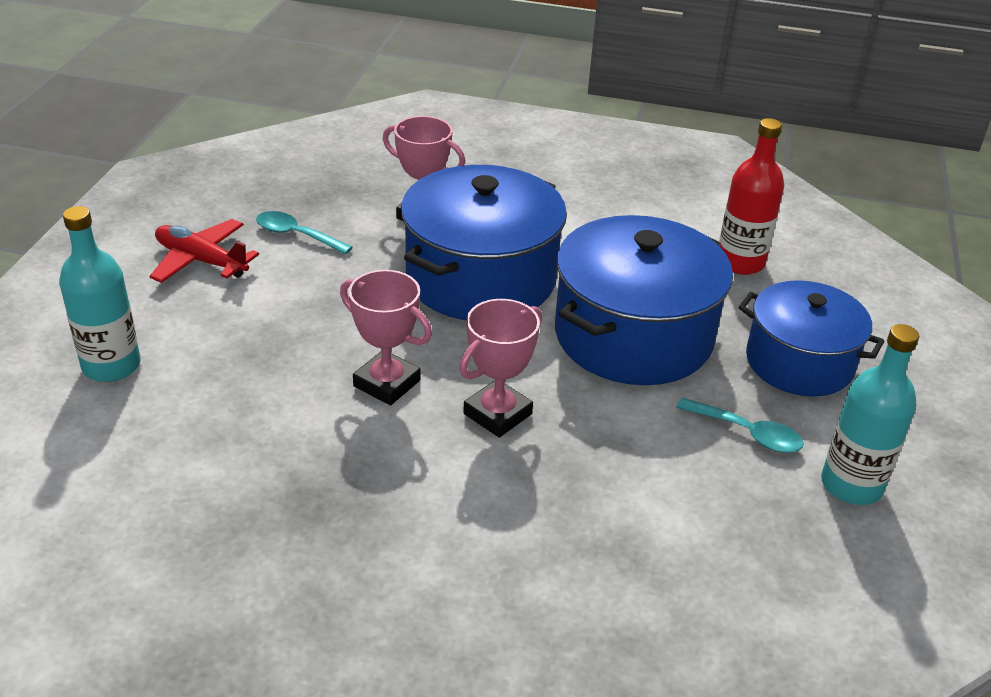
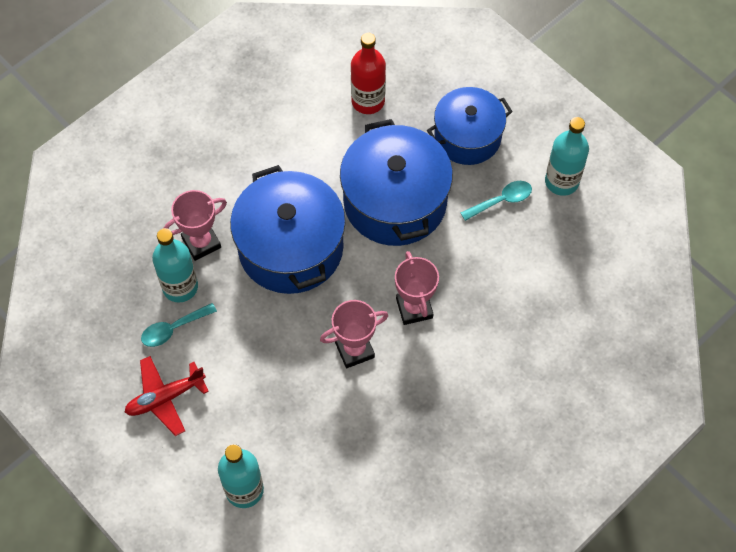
camera: 55 degrees left, 25 degrees up
(354, 221) = (180, 287): none -> turquoise bottle

